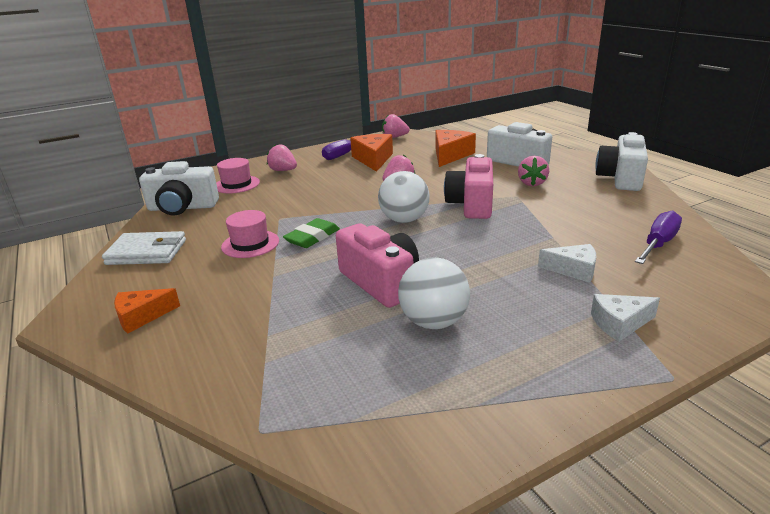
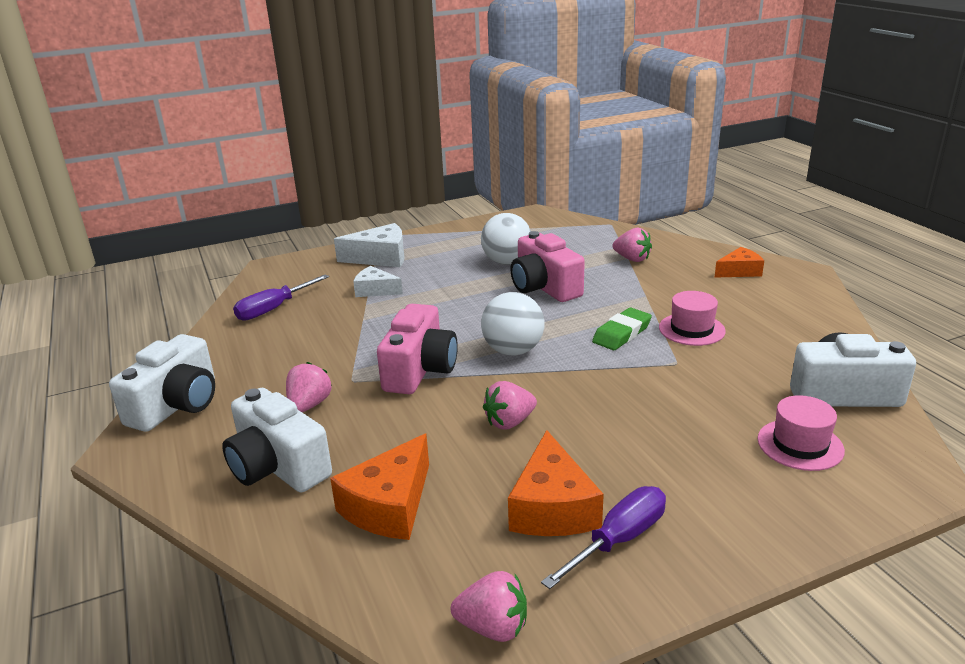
camera: 175 degrees left, 0 degrees up
(147, 252) = (808, 325): white wallet -> none
(283, 170) = (735, 483): pink strawberry -> pink strawberry (632, 259)
(619, 323) = (380, 258): white cheese -> white cheese, size x1.56

